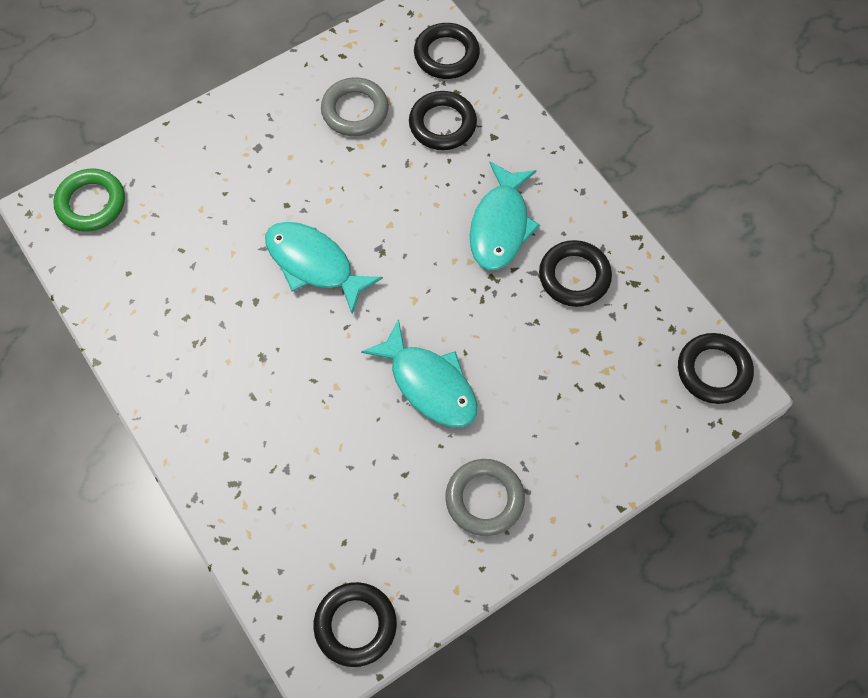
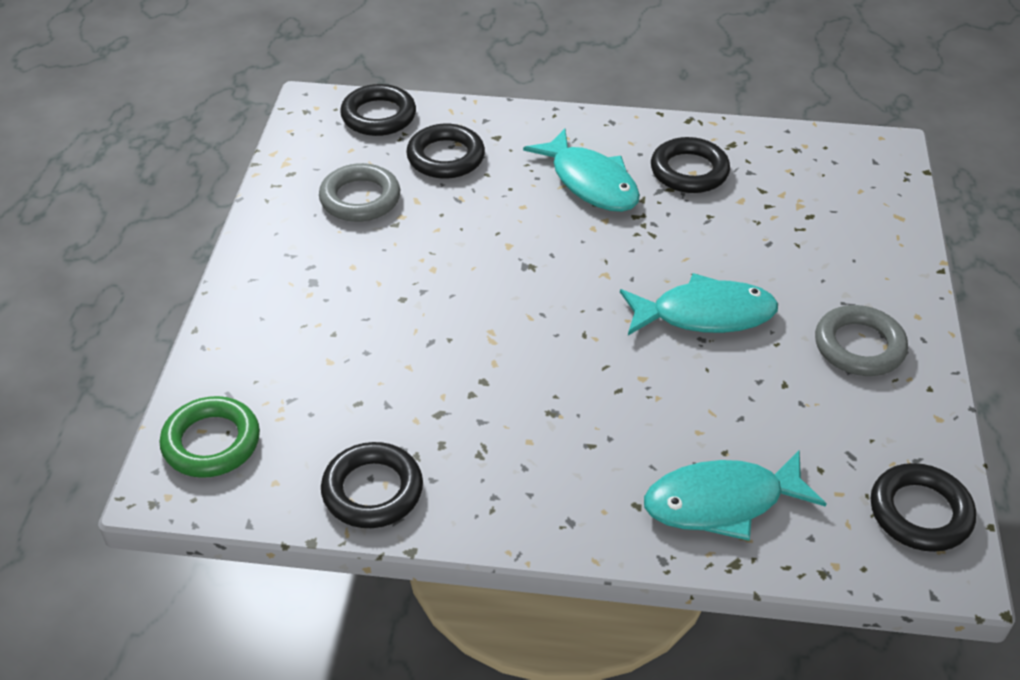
camera: 50 degrees left, 20 degrees down
(314, 264) = (491, 317): turquoise fish -> turquoise fish (722, 502)
(713, 371) = (858, 151): black ring -> black ring (372, 490)

